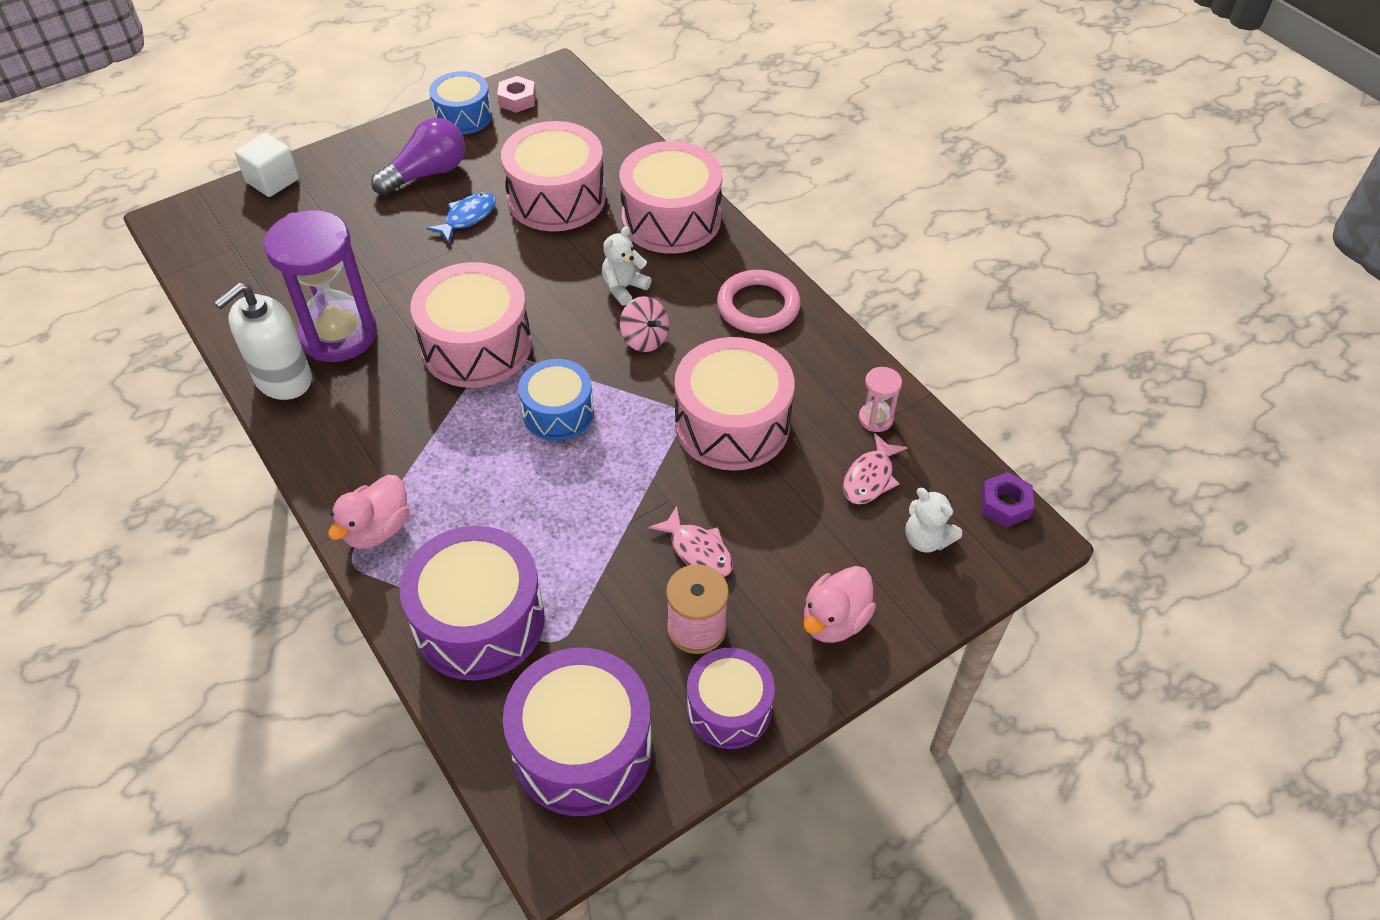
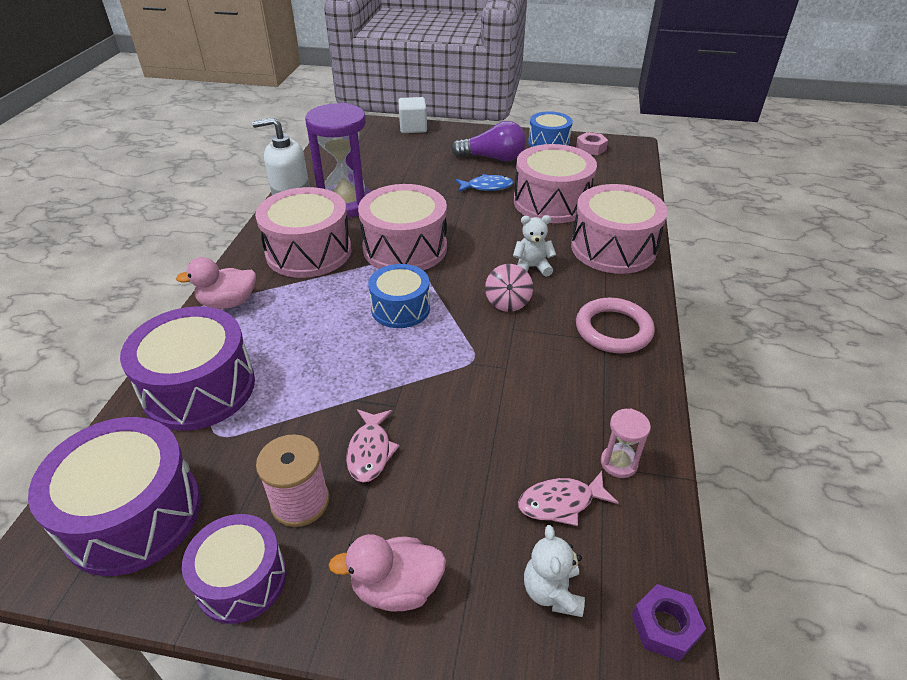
camera: 45 degrees right, 10 degrees down
(732, 424) = (500, 389): pink drum -> pink drum (308, 252)

